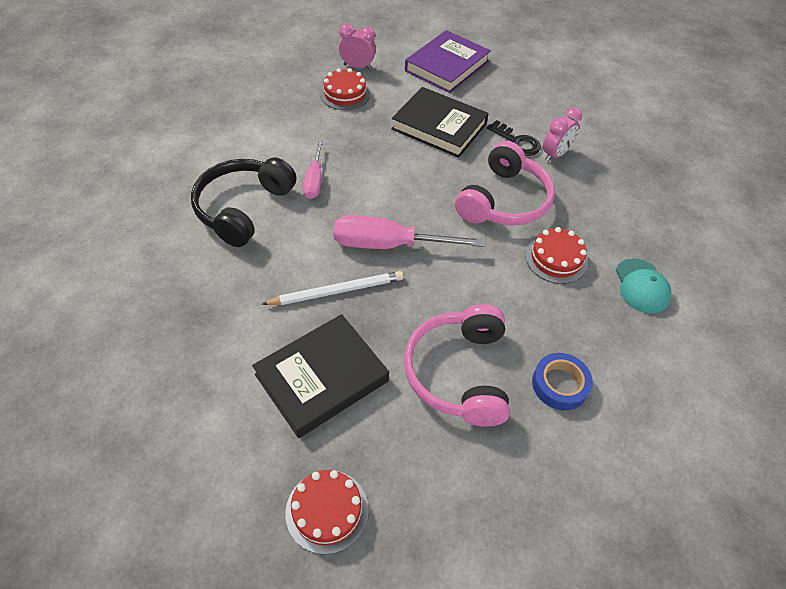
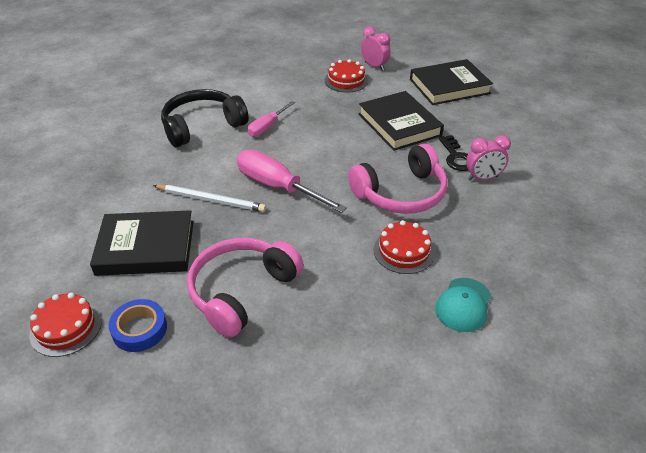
camera: 35 degrees right, 10 degrees down
(447, 66) = (449, 86): purple book -> black book
(560, 384) = (312, 339): blue tape -> blue tape (139, 329)

